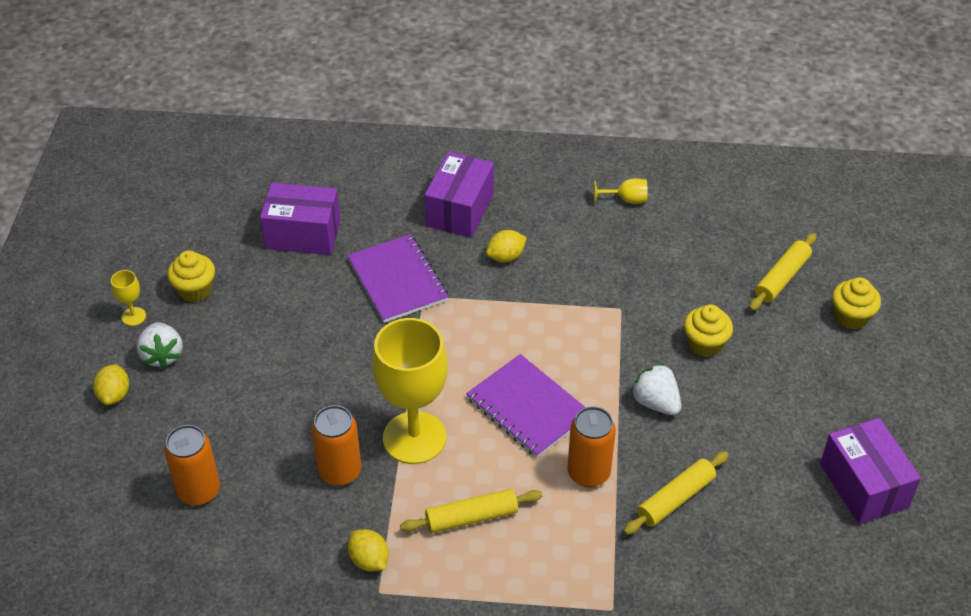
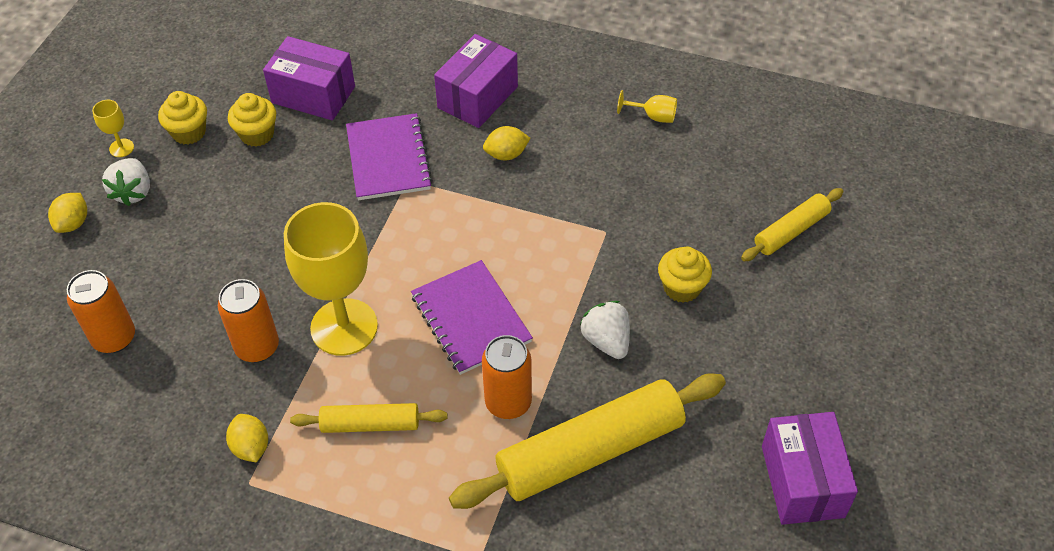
camera: 15 degrees right, 5 degrees up
(675, 499) = (590, 451): yellow rolling pin -> yellow rolling pin, size x1.92
(851, 317) = (853, 289): yellow cupcake -> yellow cupcake (257, 134)

